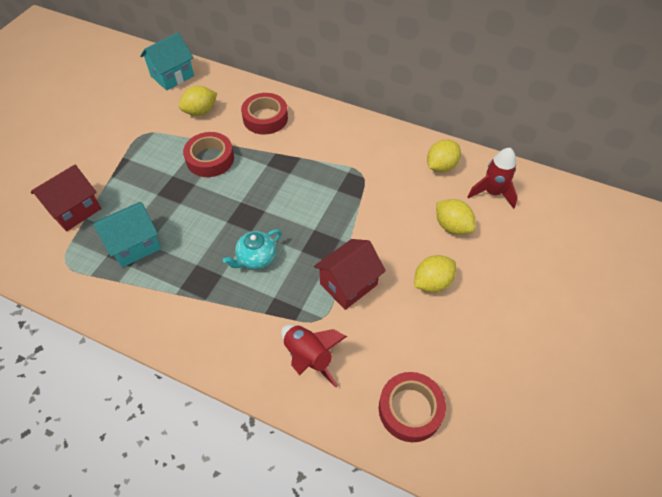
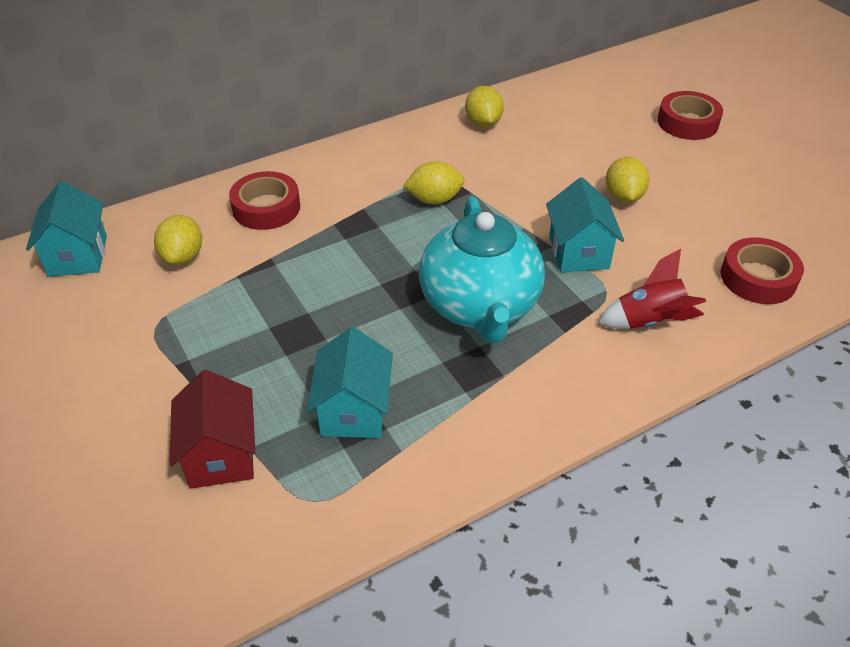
camera: 55 degrees left, 10 degrees down
(210, 159) = (279, 281): red tape -> red tape (687, 122)
(256, 258) = (480, 306): turquoise teapot -> turquoise teapot, size x2.15
(348, 284) = (578, 252): red house -> turquoise house
(452, 226) = (566, 153): yellow lemon -> yellow lemon (434, 200)
(492, 193) = (548, 110): red rocket -> none

